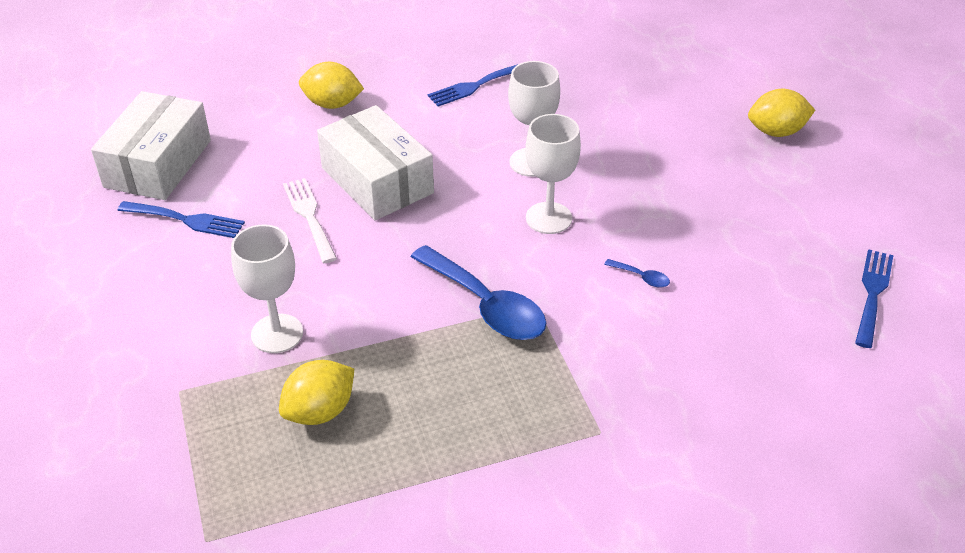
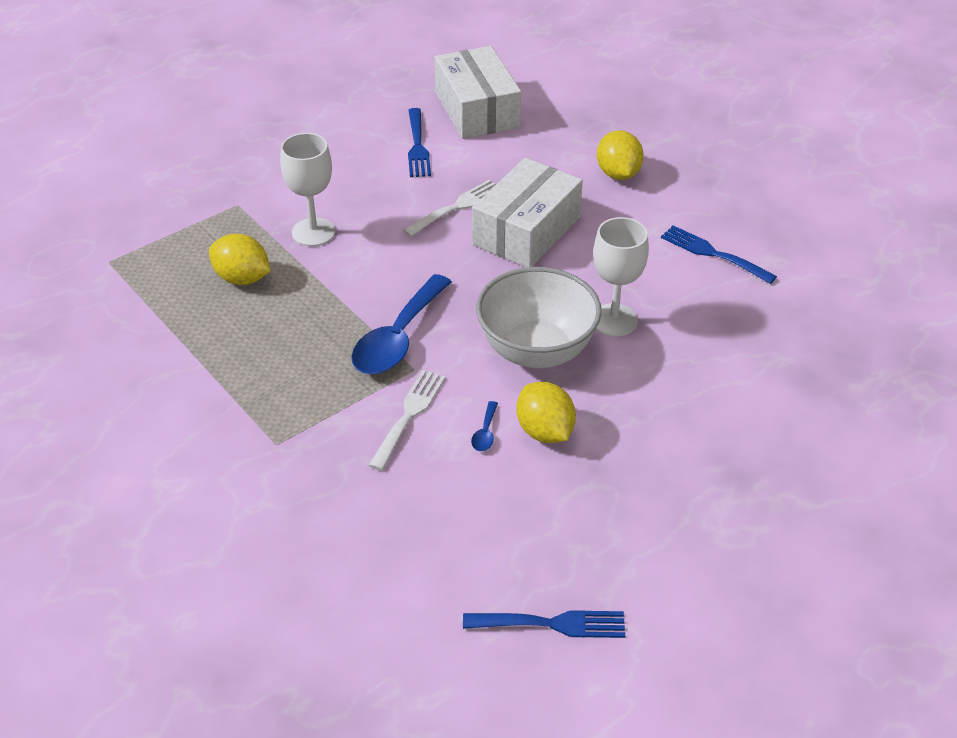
camera: 70 degrees right, 0 degrees up
(158, 163) = (476, 110): white box -> white box turned 75 degrees clockwise
(548, 218) = (536, 351): white goblet -> white bowl
(598, 323) = (409, 415): none -> white fork
(776, 132) = (796, 503): yellow lemon -> yellow lemon (545, 431)

